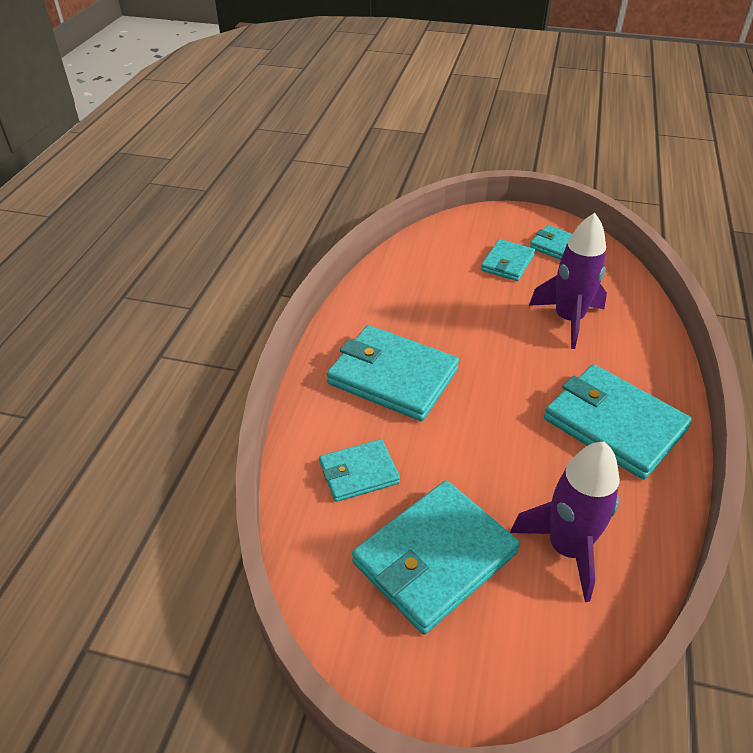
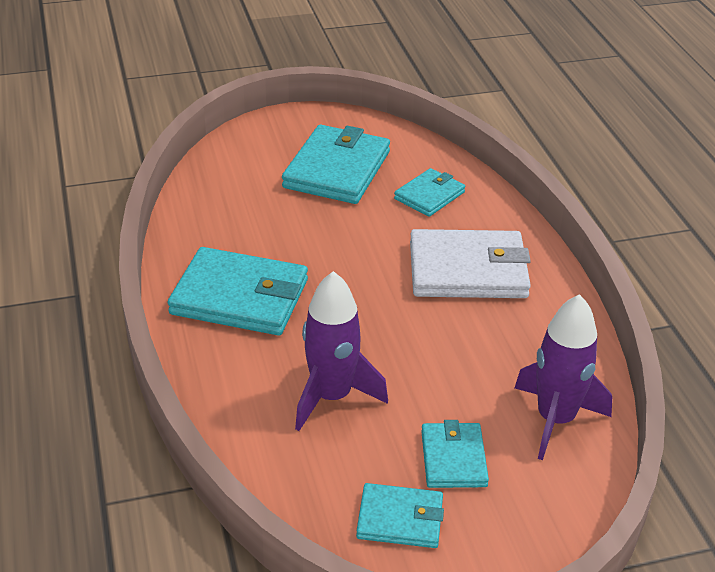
camera: 150 degrees right, 5 degrees down
(392, 377) = (468, 270): turquoise wallet -> white wallet
(567, 548) = (247, 201): purple rocket -> purple rocket (555, 420)

